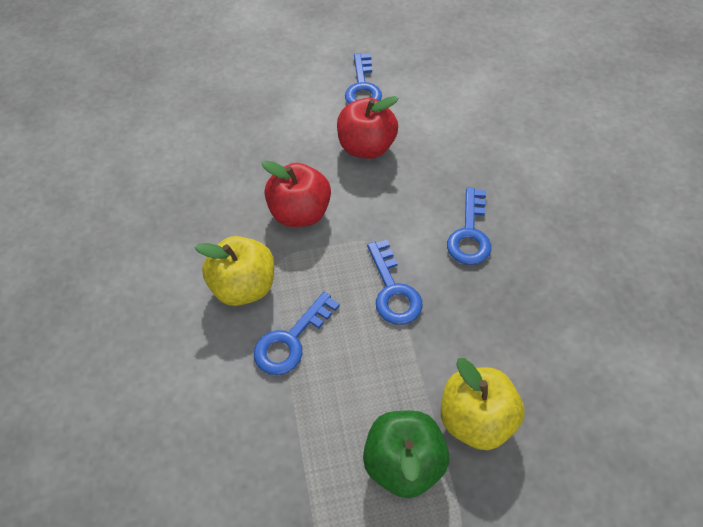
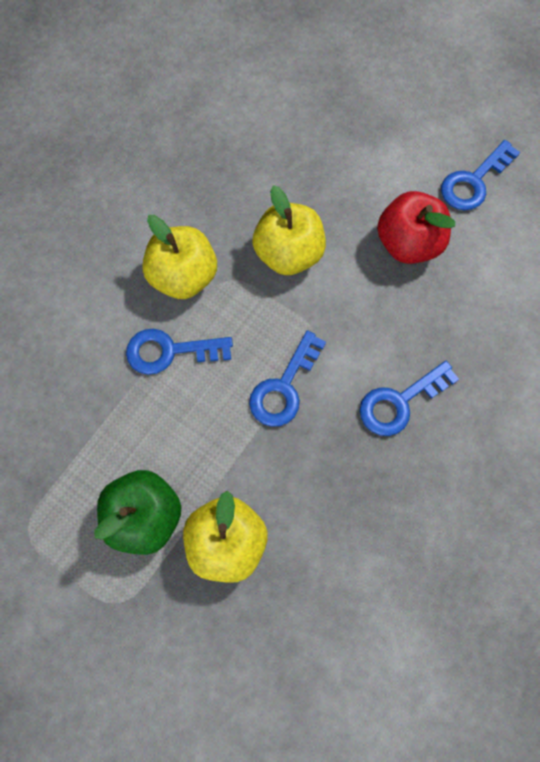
camera: 45 degrees right, 15 degrees up
(300, 213) = (288, 254): red apple -> yellow apple

